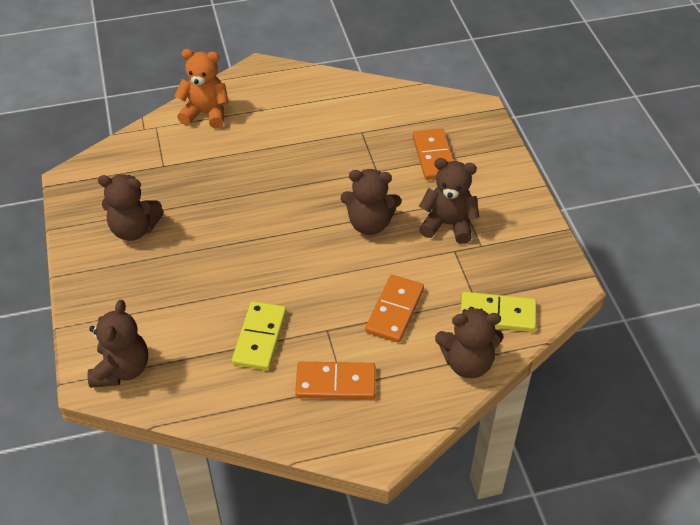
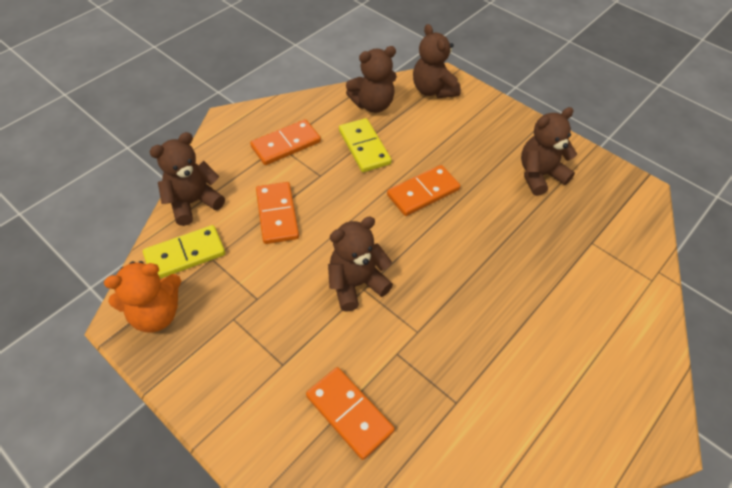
camera: 145 degrees right, 5 degrees up
(206, 113) = (631, 325): orange teddy bear -> orange teddy bear (156, 314)
(249, 266) = (423, 192): none -> orange domino
(448, 224) = (280, 325): brown teddy bear -> brown teddy bear (373, 104)

